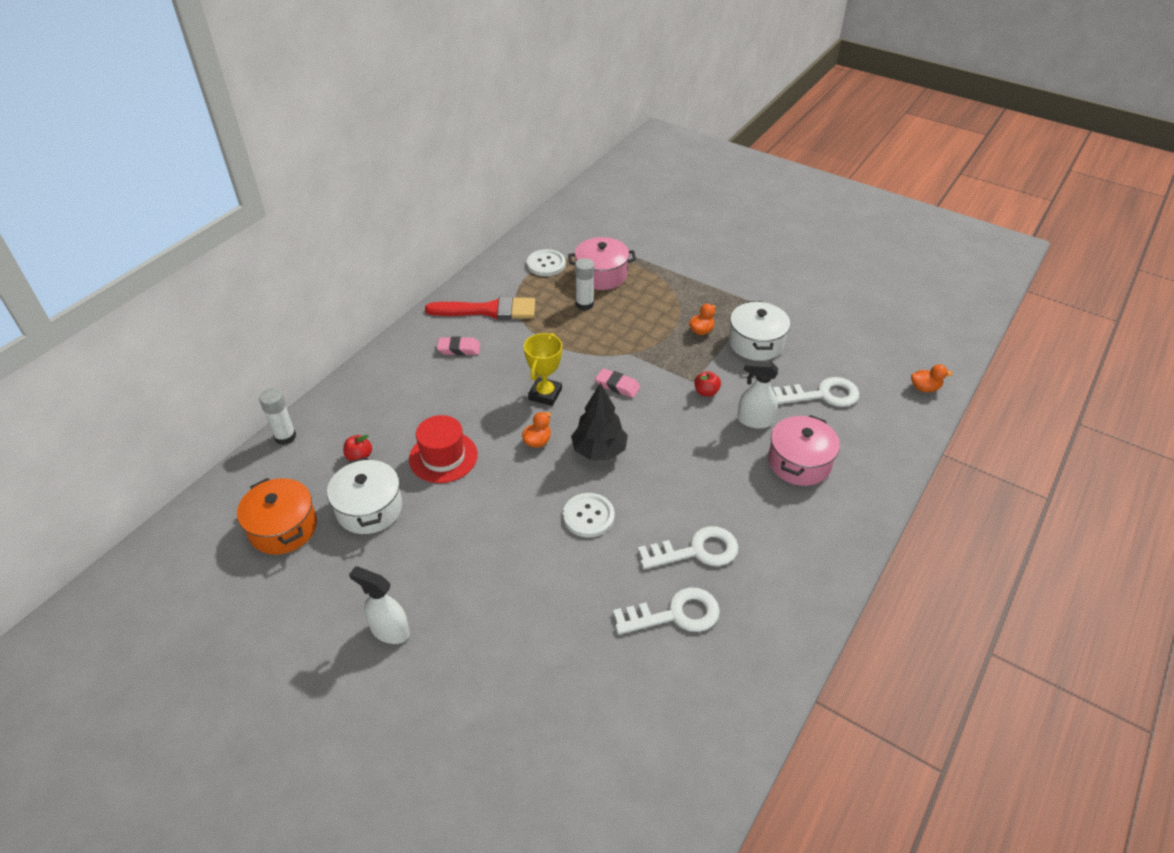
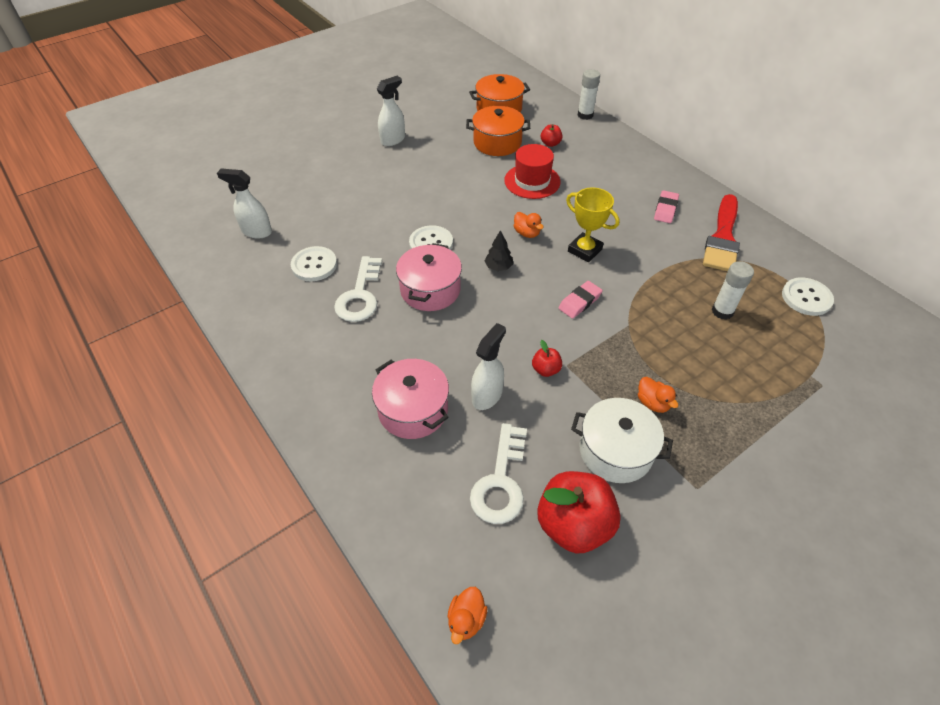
camera: 110 degrees right, 5 degrees up
(369, 508) = (497, 143): white pot -> orange pot
(599, 451) = (498, 267): black tree -> black tree, size x0.55
(601, 275) = (780, 341): pink pot -> pink pot (430, 290)
(649, 711) = (256, 231): none -> white spray bottle
(675, 614) = (314, 265): white key -> white button
(826, 353) = (574, 525): none -> red apple

